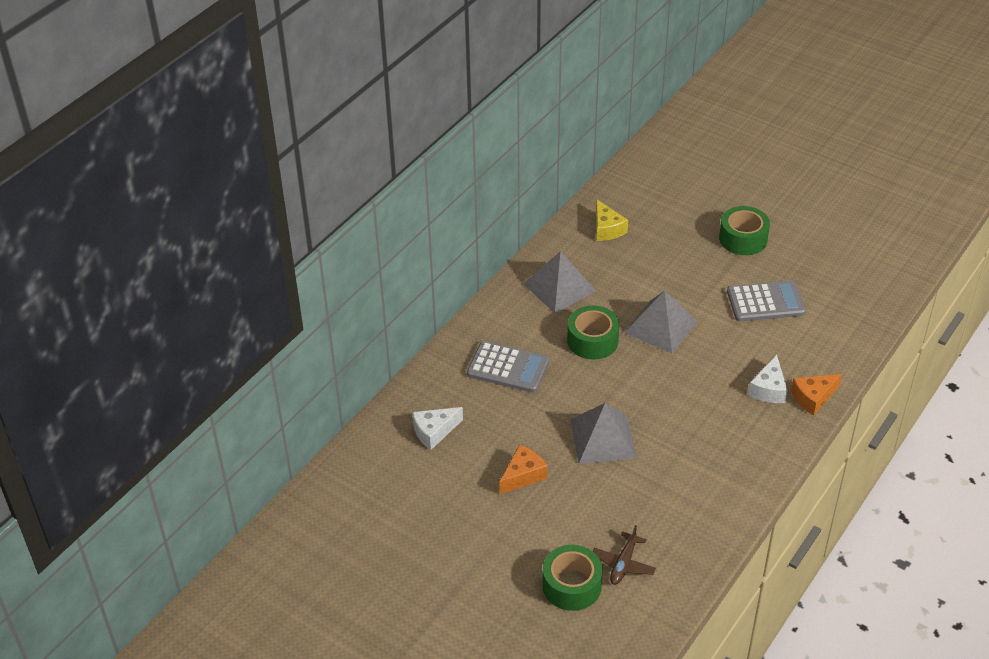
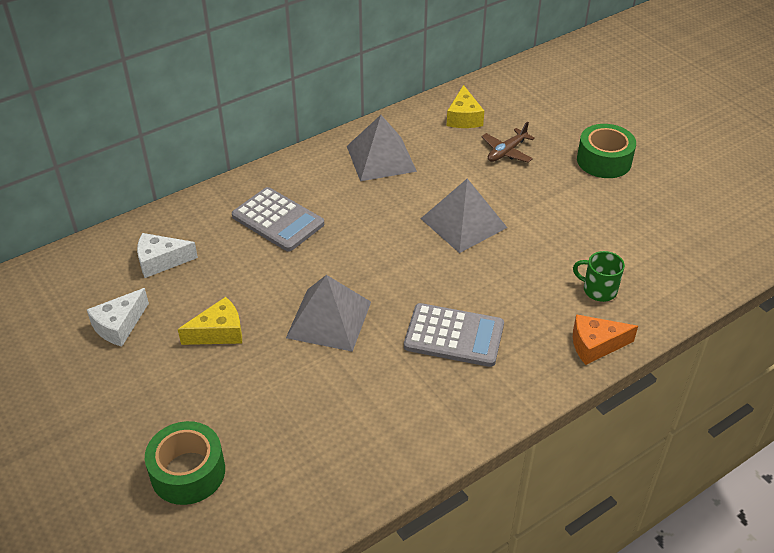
camera: 20 degrees right, 0 degrees up
(523, 475) = (219, 332): orange cheese -> yellow cheese
(592, 340) = (382, 217): green tape -> none
(623, 564) = (262, 467): brown plane -> brown plane (506, 152)
(765, 302) = (594, 228): grey calculator -> grey calculator (454, 336)
(768, 389) = (547, 320): white cheese -> white cheese (119, 325)
(794, 353) = (598, 290): none -> green mug

